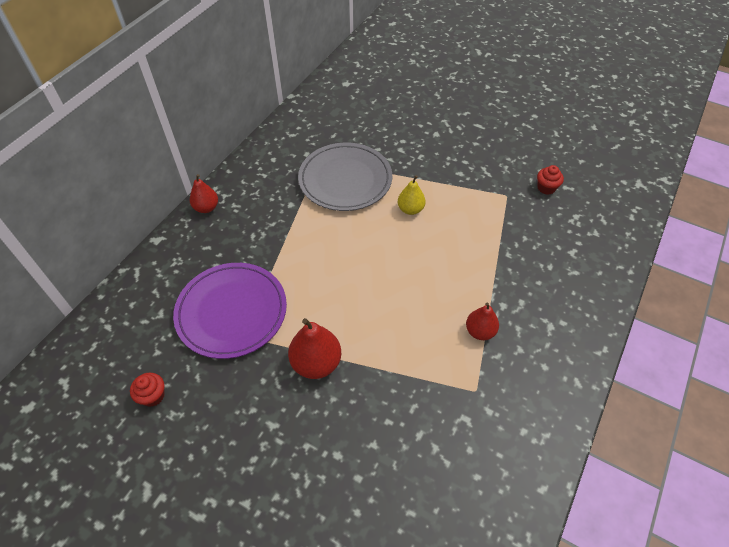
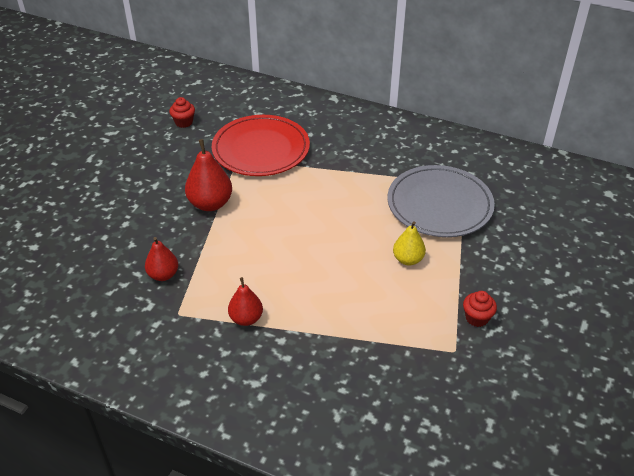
camera: 85 degrees right, 10 degrees down
(206, 208) = (376, 118): red pear -> red pear (163, 275)
(232, 312) = (261, 149): purple plate -> red plate
(546, 188) = (481, 397): red cupcake -> red cupcake (477, 318)

